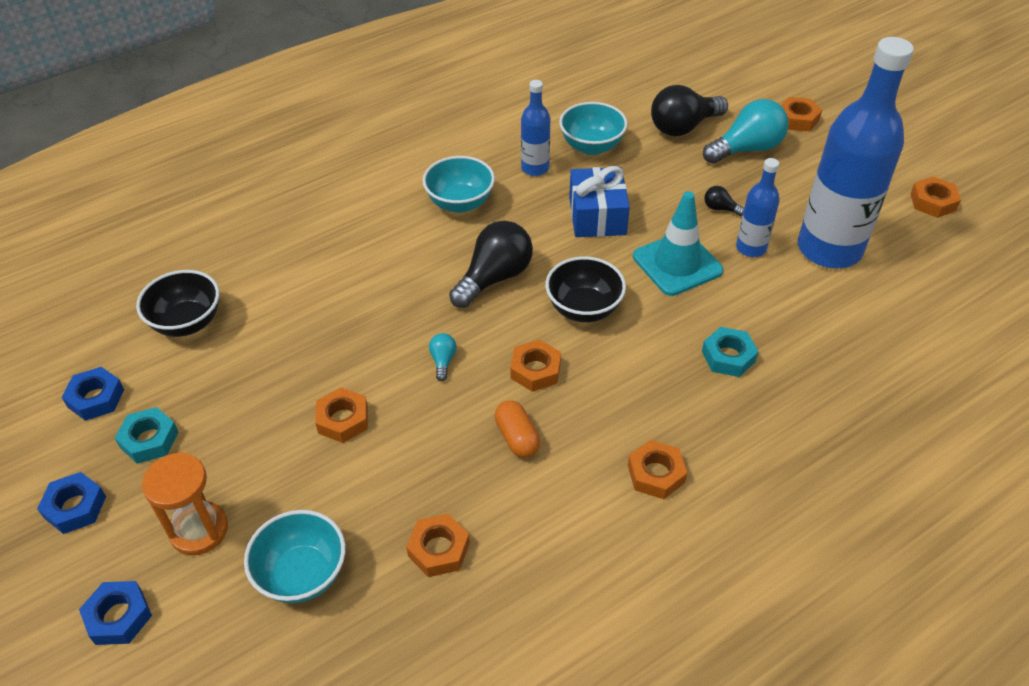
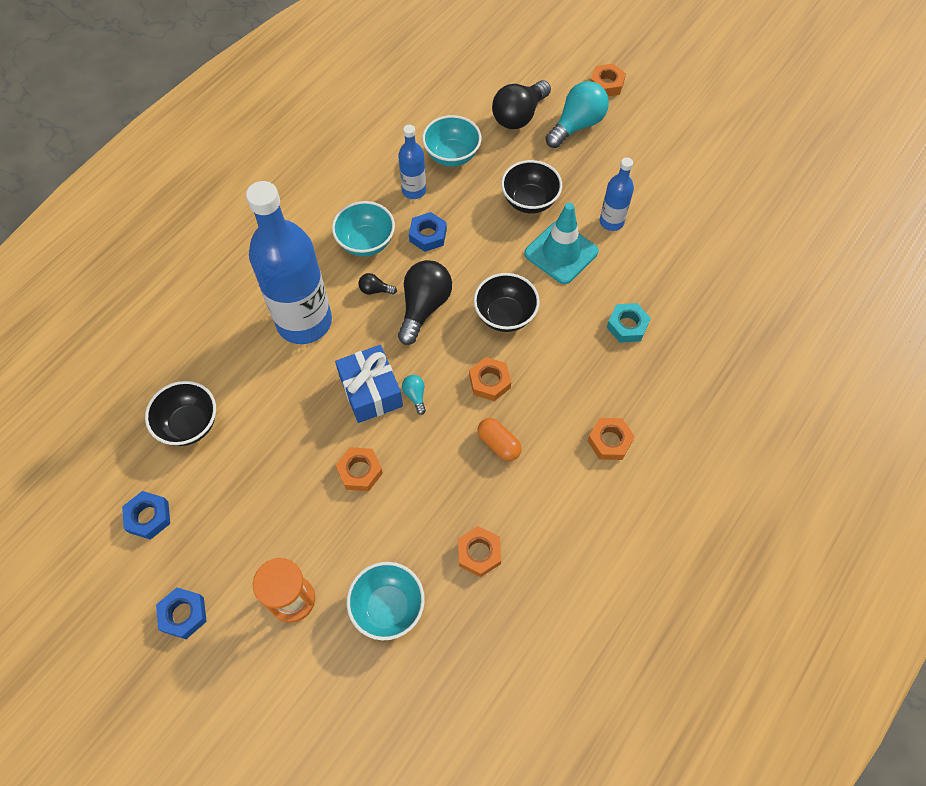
camera: 20 degrees left, 15 degrees up
(119, 616) = (266, 688): blue nut -> blue nut (428, 235)
(149, 440) = (213, 538): turquoise nut -> none
(597, 216) = (482, 224): blue gift -> blue gift (371, 391)
(661, 206) = (529, 201): none -> black bowl
(720, 208) = (576, 190): black light bulb -> black light bulb (375, 290)
(829, 249) = (669, 206): blue bottle -> blue bottle (304, 322)
(933, 202) = (732, 140): orange nut -> none

